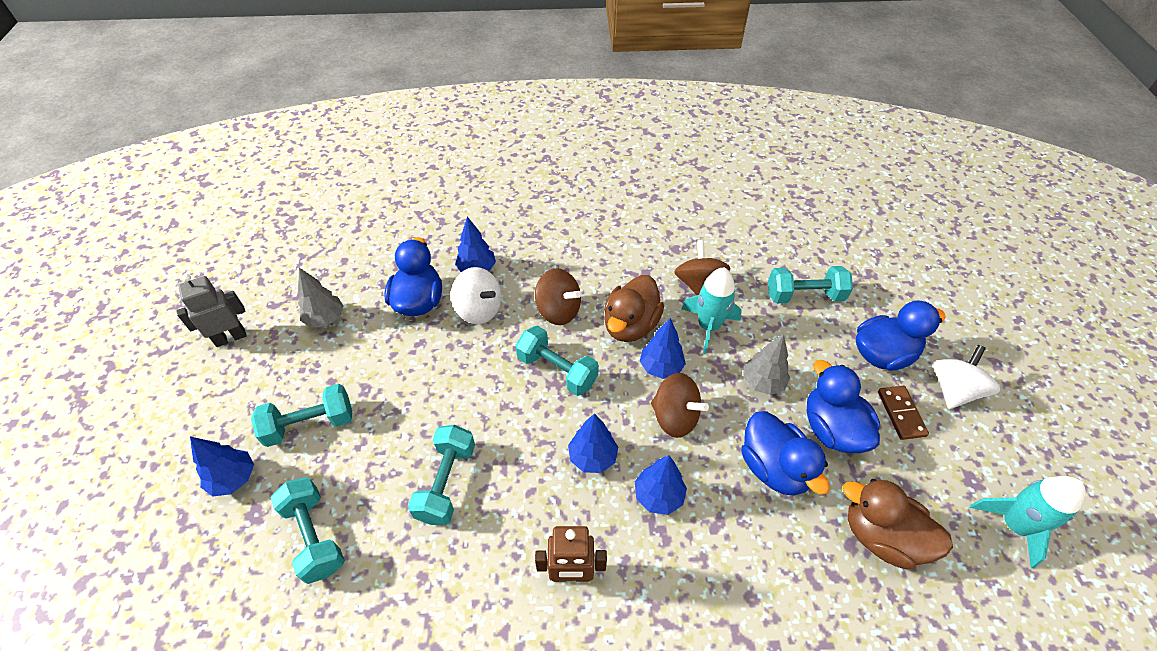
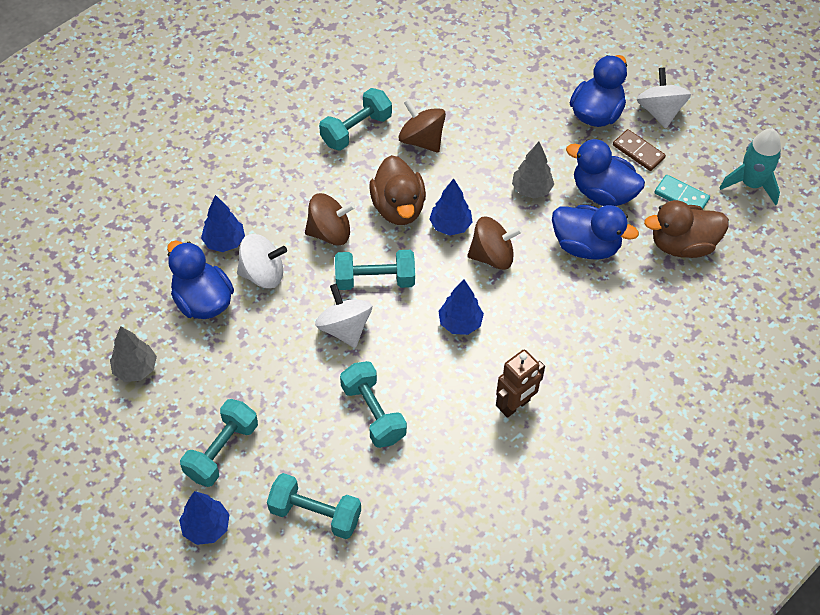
camera: 40 degrees left, 5 degrees up
(230, 337) = (66, 440): grey robot -> none
(496, 393) = (344, 328): none -> white spinning top
(658, 496) = (527, 317): blue tree -> none
(708, 326) = (458, 170): turquoise rocket -> none
(804, 296) = (508, 99): turquoise dumbbell -> turquoise dumbbell (356, 130)
(917, 486) = (681, 196): none -> turquoise domino

